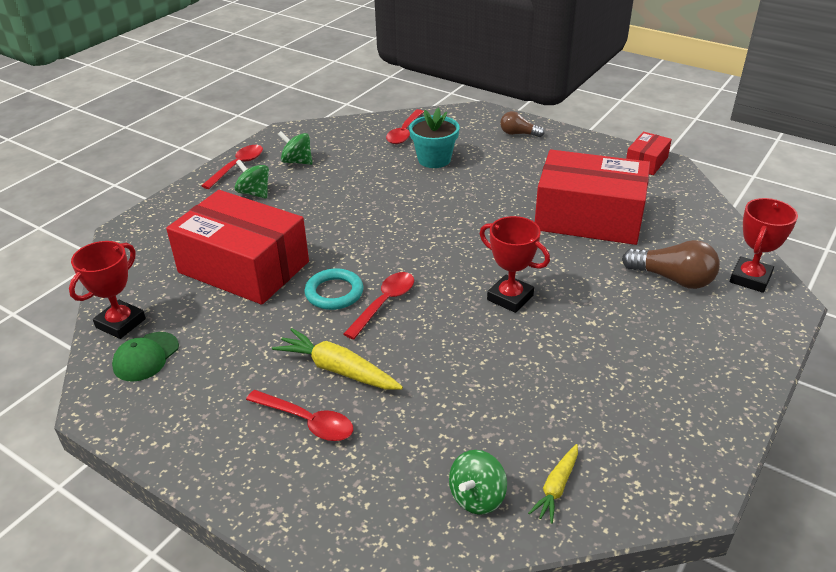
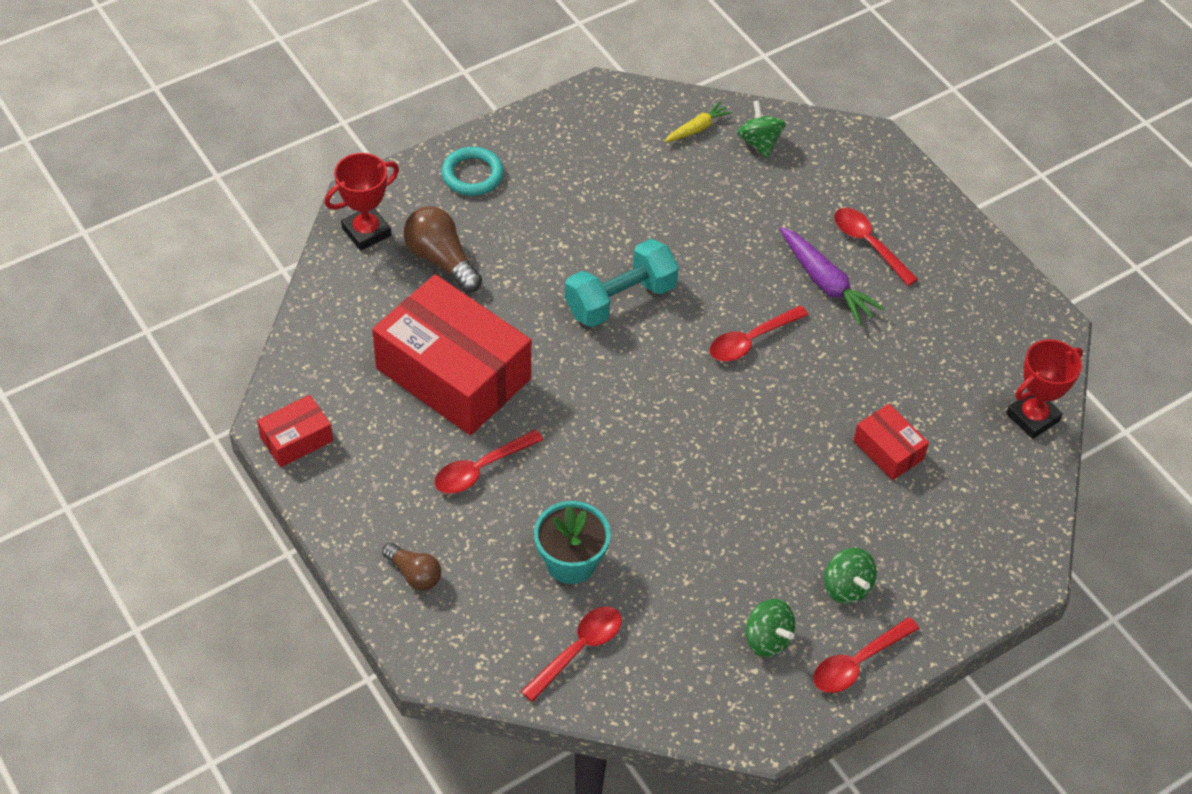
camera: 160 degrees left, 15 degrees up
(146, 357) = (1007, 364): green cap -> none
(243, 267) = (888, 450): red box -> red box, size x0.46
(334, 293) = (798, 374): turquoise ring -> turquoise ring (472, 175)
(338, 370) = (825, 283): yellow carrot -> purple carrot
(477, 497) = (759, 143): green spinning top -> green spinning top turned 75 degrees counterclockwise
(510, 297) = (620, 300): red trophy -> turquoise dumbbell
(523, 180) = (481, 469): none -> red spoon

